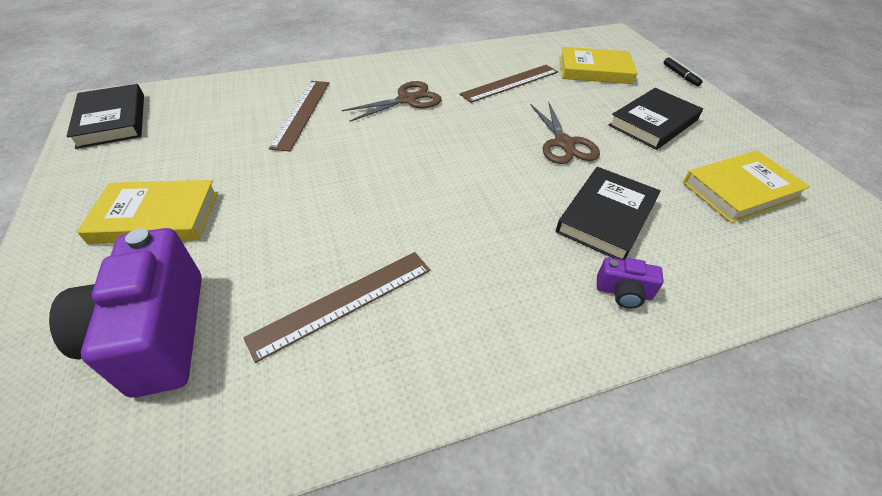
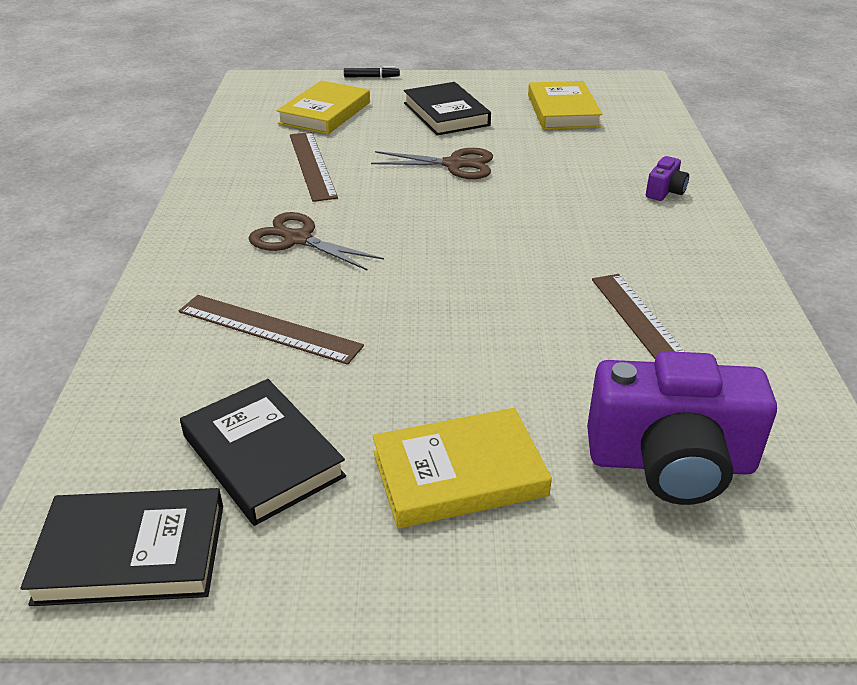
camera: 70 degrees left, 10 degrees down
(156, 217) = (459, 474): yellow book -> yellow book turned 60 degrees clockwise
(407, 100) = (298, 239): brown scissors -> brown scissors turned 45 degrees counterclockwise
(606, 217) = (574, 174): black book -> black book (262, 456)

